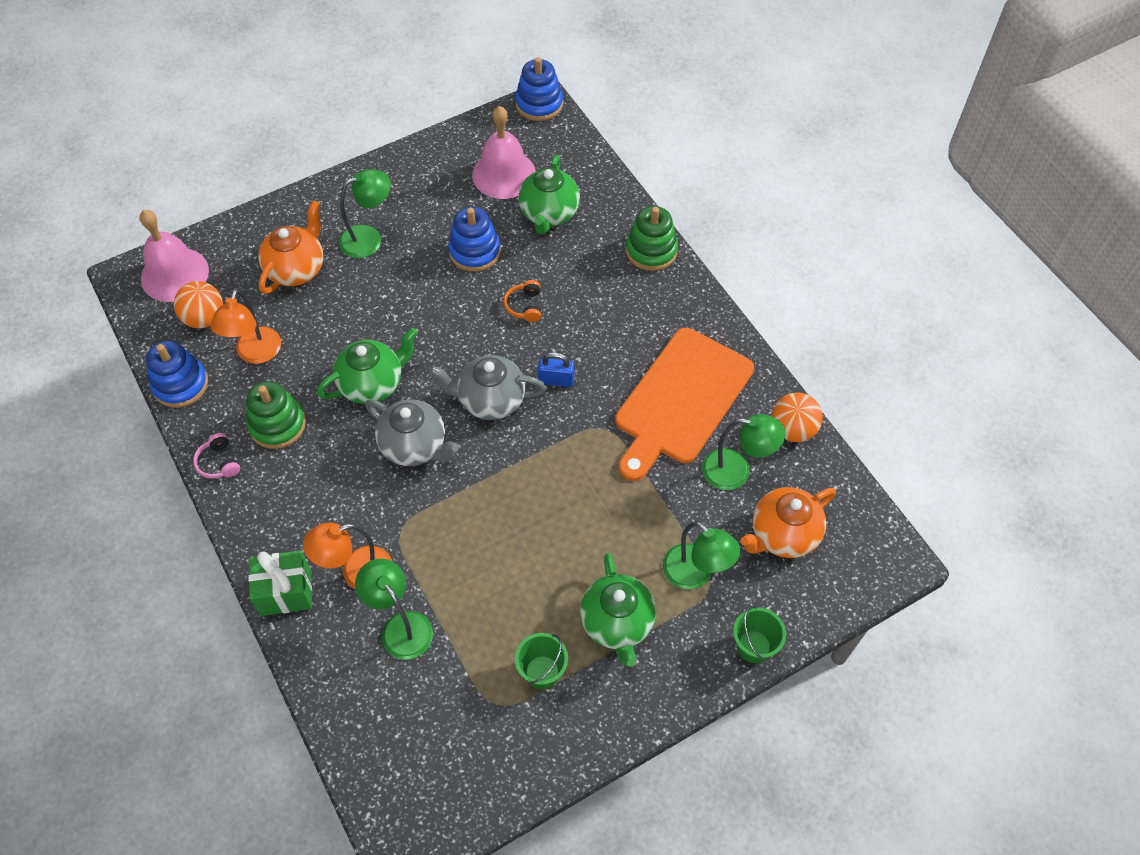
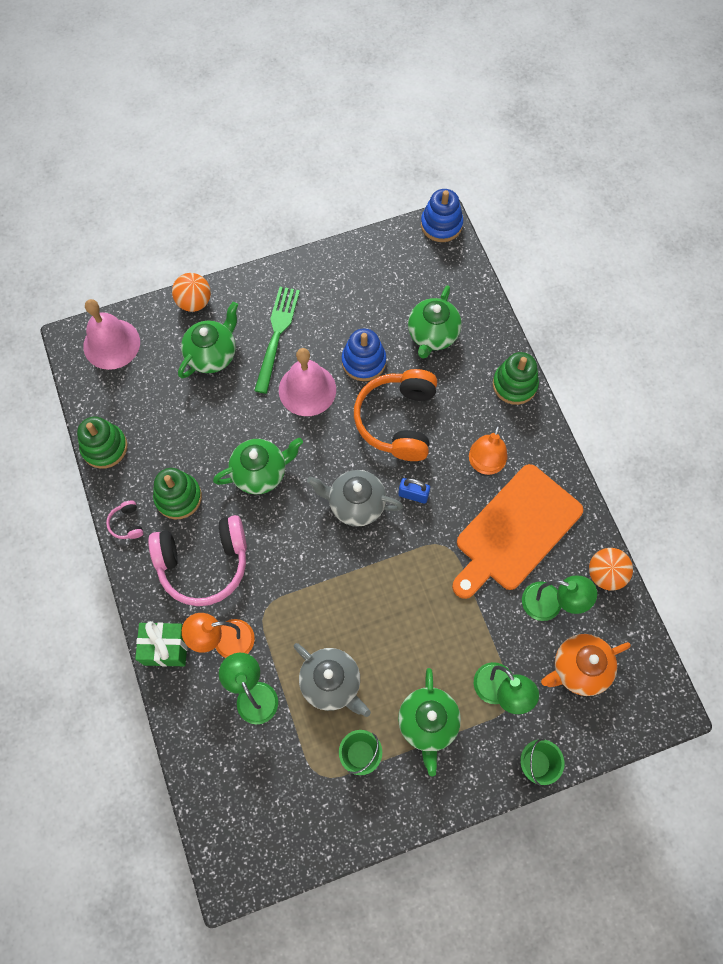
camera: 10 degrees right, 10 degrees up
(180, 384) = (104, 447): blue stacking toy -> green stacking toy
(205, 318) = (131, 389): orange ball -> orange ball (194, 302)
(255, 354) = (168, 429): orange lamp -> orange lamp (484, 465)
(297, 269) = (212, 354): orange teapot -> green teapot
(318, 491) = (203, 563): none -> pink headphones
(369, 238) = (276, 335): green lamp -> green fork
(415, 446) = (287, 536): grey teapot -> grey teapot (331, 683)
(504, 174) = (400, 290): pink bell -> pink bell (307, 389)
(525, 306) = (398, 420): orange headphones -> orange headphones, size x2.47

